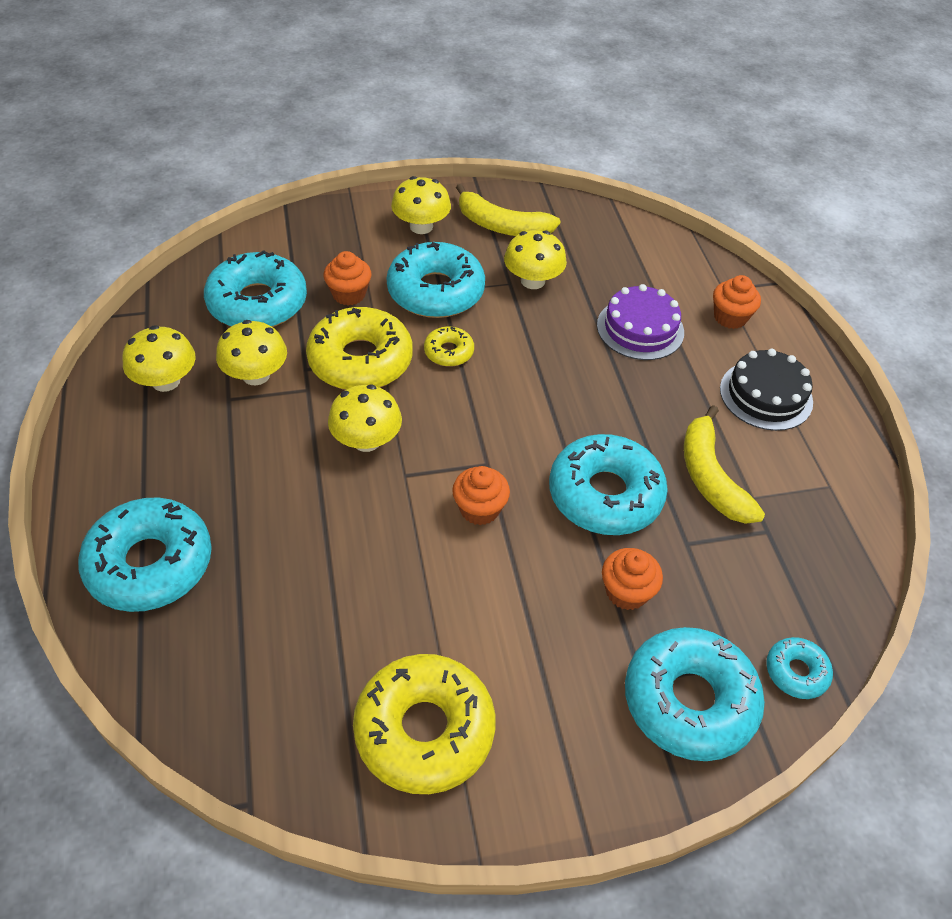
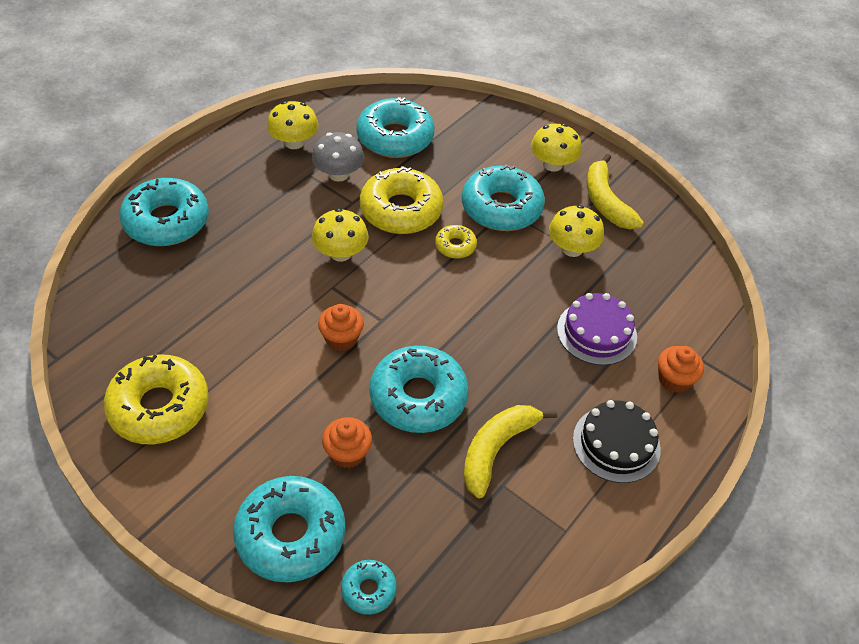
camera: 50 degrees right, 0 degrees up
(256, 375) = (338, 174): yellow mushroom -> grey mushroom
(349, 294) = (450, 170): orange cupcake -> none

